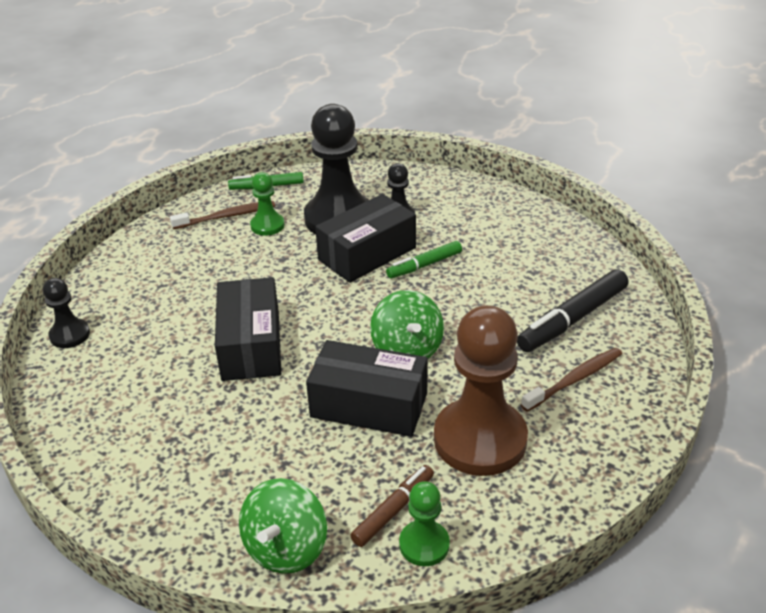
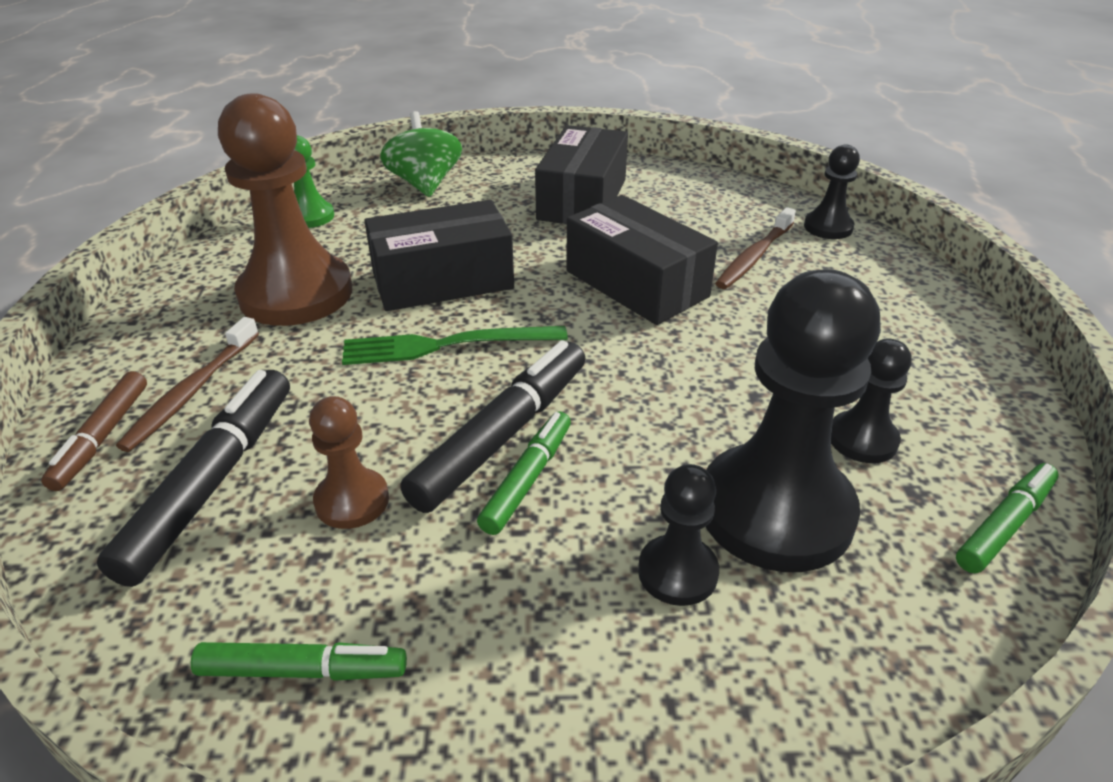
camera: 145 degrees right, 0 degrees up
(226, 216) = (947, 426): brown toothbrush -> brown toothbrush (754, 256)
(267, 225) = (862, 439): green pawn -> black pawn
(367, 254) = (642, 459): black box -> black box (582, 199)
(393, 510) = (353, 225): brown marker -> brown marker (102, 437)
(407, 350) = (446, 345): green spinning top -> green fork
(419, 287) = (502, 435): none -> black marker
(508, 286) = (352, 501): none -> brown pawn
(553, 239) = (303, 670): none -> green marker

